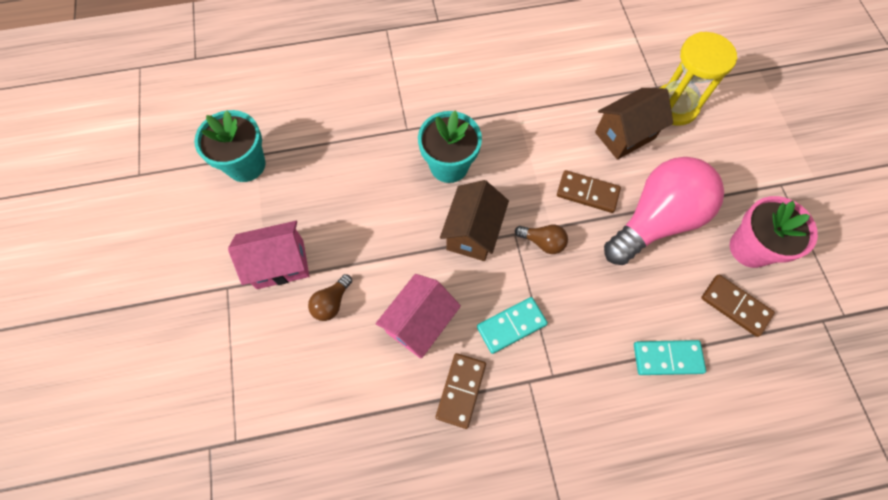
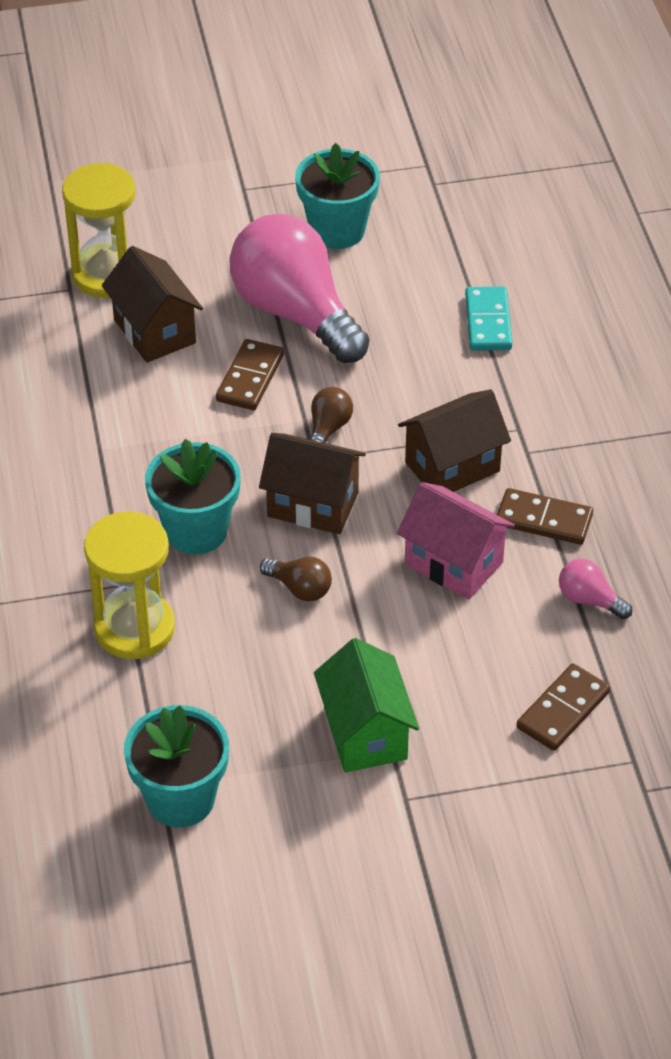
camera: 90 degrees left, 20 degrees down
(280, 264) = (365, 733): pink house -> green house
(332, 303) = (426, 665): brown light bulb -> brown light bulb (299, 588)
(372, 136) = (134, 628): none -> yellow hourglass
(383, 420) = (589, 600): none -> pink light bulb
(511, 325) = (452, 467): turquoise domino -> brown house
(735, 306) = (417, 254): brown domino -> brown domino (562, 710)
(750, 248) = (337, 230): pink flower pot -> turquoise flower pot

